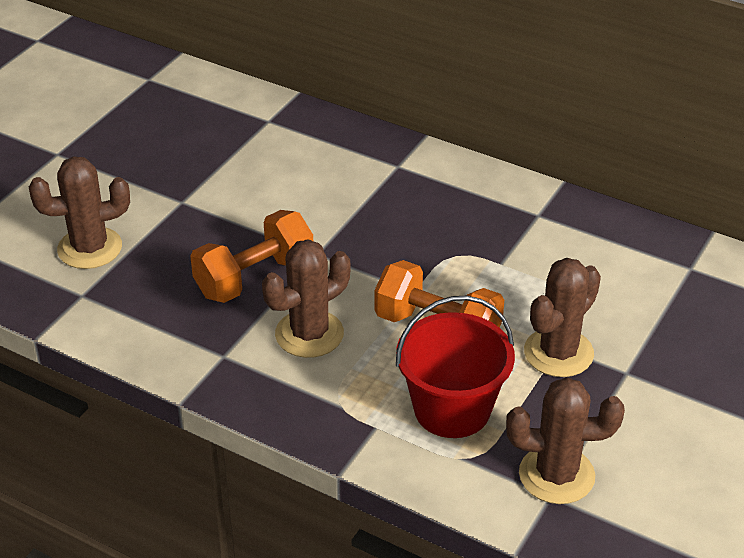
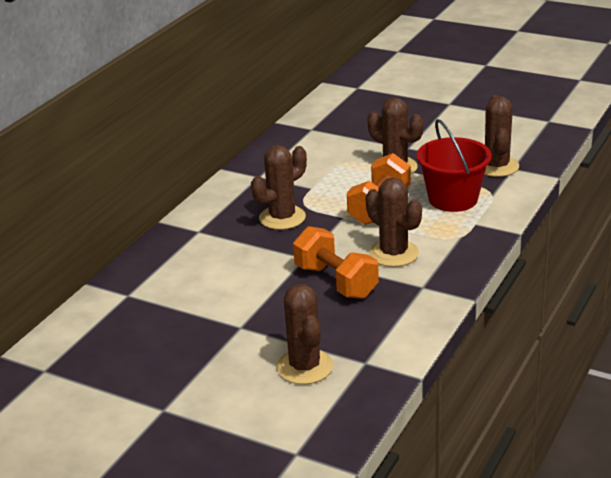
camera: 90 degrees left, 10 degrees down
(420, 235) = (282, 218): none -> brown cactus

